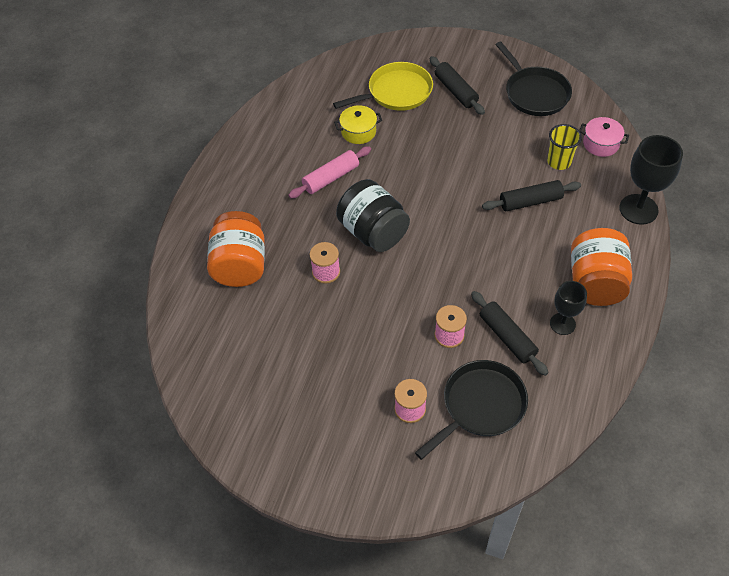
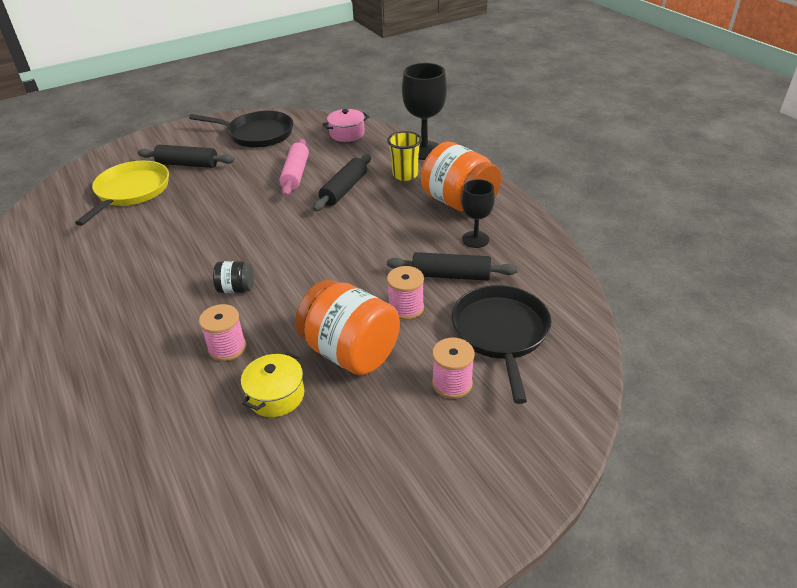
camera: 50 degrees left, 15 degrees down
(240, 265) = (117, 411): orange jar -> orange jar (350, 352)
(331, 178) = (138, 279): pink rolling pin -> pink rolling pin (295, 174)
(358, 132) = (126, 234): yellow pot -> yellow pot (276, 395)
(373, 232) = (236, 289): black jar -> black jar, size x0.47
(559, 162) = (331, 158): yellow cup -> yellow cup (405, 175)

